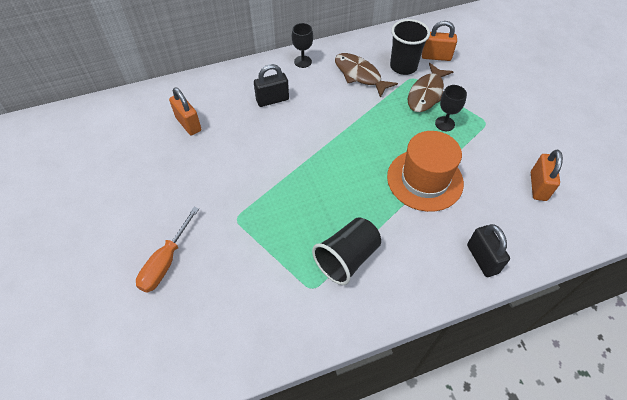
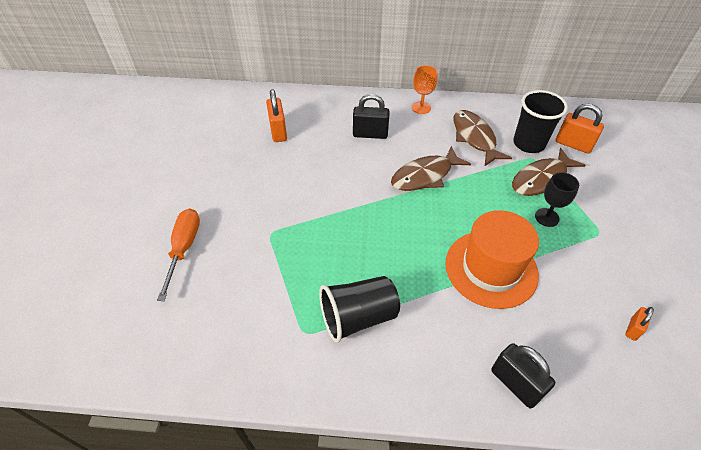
camera: 25 degrees right, 5 degrees down
(166, 262) = (184, 248): orange screwdriver -> orange screwdriver turned 135 degrees clockwise
(303, 61) = (421, 108): black goblet -> orange goblet
(337, 121) = (425, 176): none -> brown fish
(482, 259) = (515, 384): black padlock -> black padlock turned 45 degrees counterclockwise
(538, 186) = (633, 329): orange padlock -> orange padlock, size x0.56

